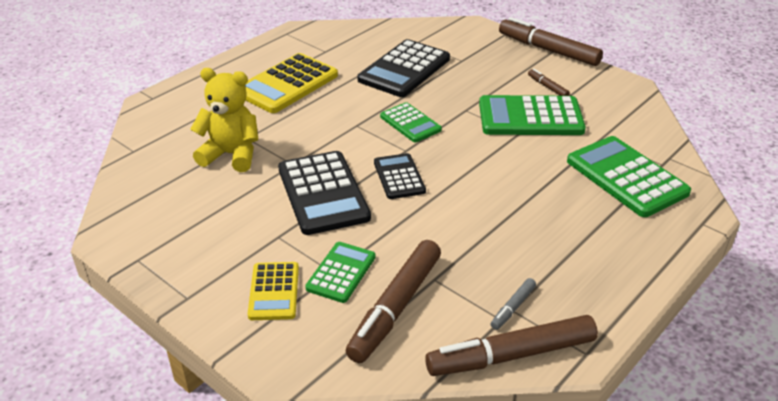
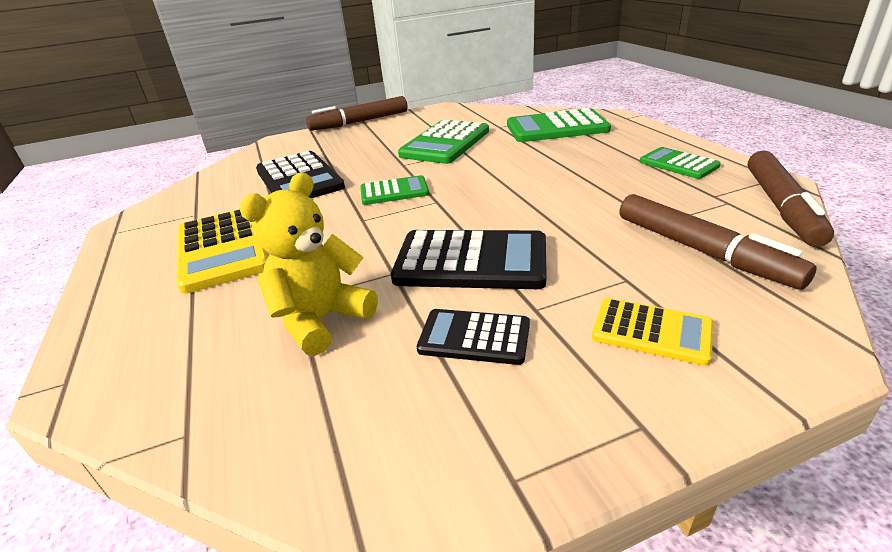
camera: 60 degrees left, 5 degrees down
(341, 272) = (630, 274): green calculator -> green calculator (678, 164)
(399, 177) = (479, 212): black calculator -> black calculator (474, 337)
(513, 308) = (712, 194): grey marker -> none
(547, 87) = (411, 131): brown marker -> none

